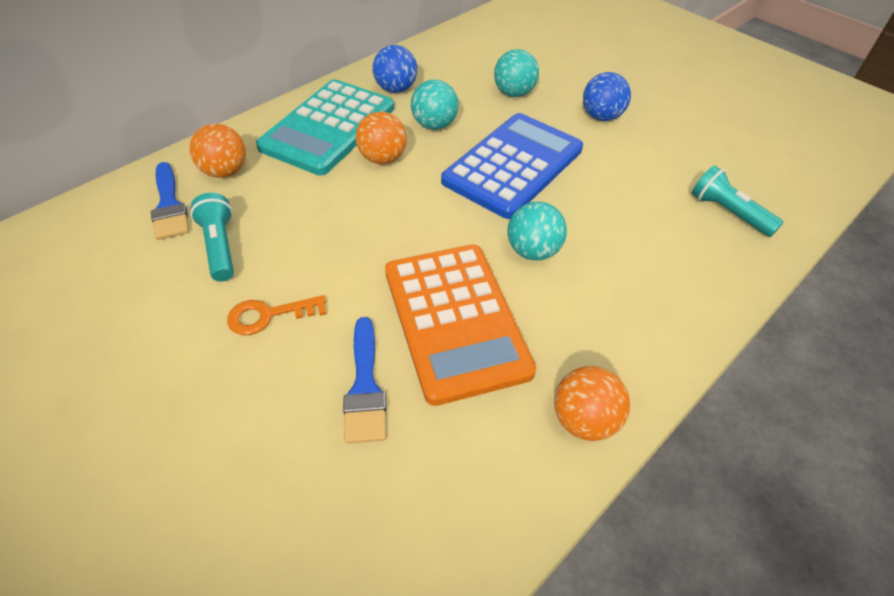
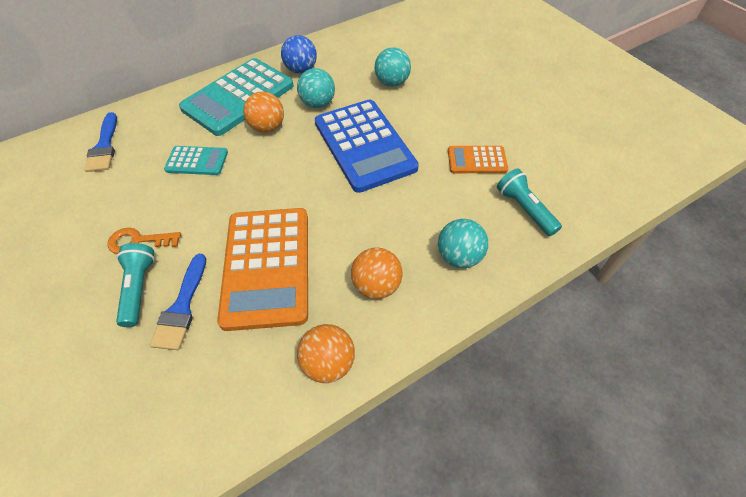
camera: 15 degrees right, 5 degrees up
(220, 246) = (126, 183): turquoise flashlight -> turquoise flashlight (139, 288)
(225, 171) = (152, 124): orange ball -> orange ball (376, 285)
(307, 208) = (197, 161): none -> turquoise calculator
(513, 165) = (364, 145): blue calculator -> blue calculator turned 105 degrees clockwise
(533, 251) = (349, 219): turquoise ball -> turquoise ball (459, 256)
(601, 117) = (455, 111): blue ball -> none
(651, 167) = (477, 160): none -> orange calculator

